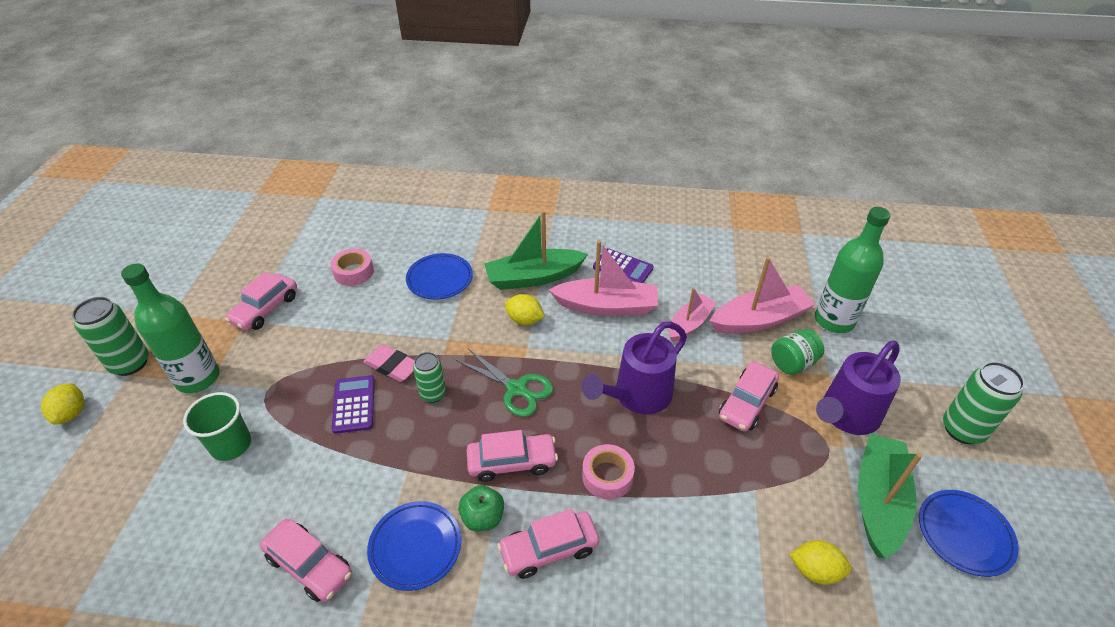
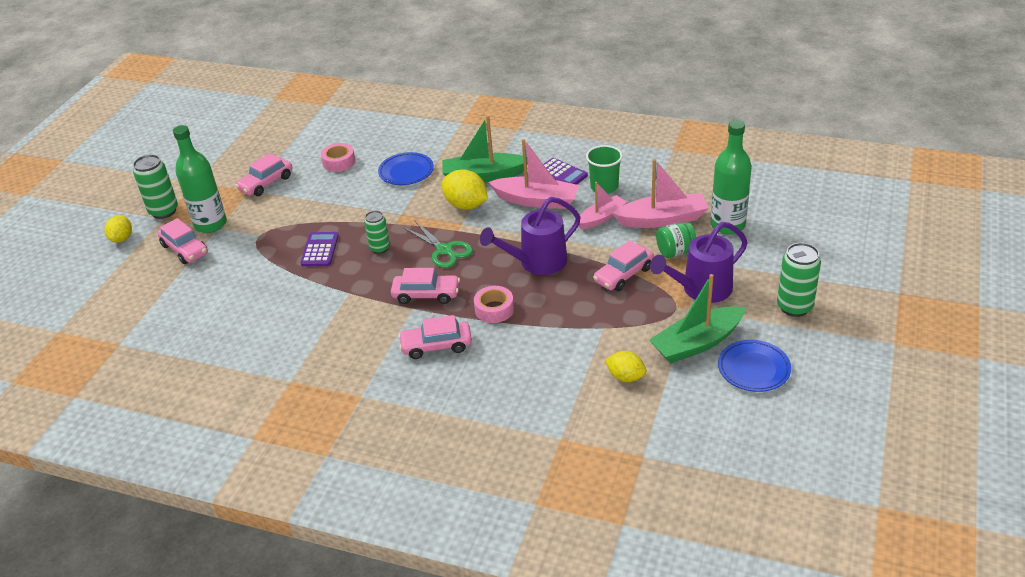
camera: 15 degrees right, 5 degrees down
(231, 445) = (228, 266): green cup -> green cup (604, 187)
(309, 565) = (270, 338): pink car -> pink car (185, 249)
(392, 366) = (354, 228): pink eraser -> none
(415, 547) = (344, 335): blue plate -> none
(483, 517) = (395, 324): green apple -> none
(524, 320) = (466, 205): yellow lemon -> yellow lemon, size x1.56
(878, 501) = (697, 343): green boat -> green boat turned 150 degrees counterclockwise

